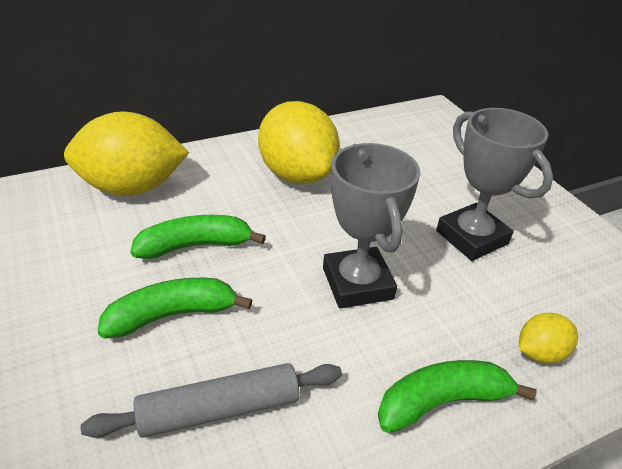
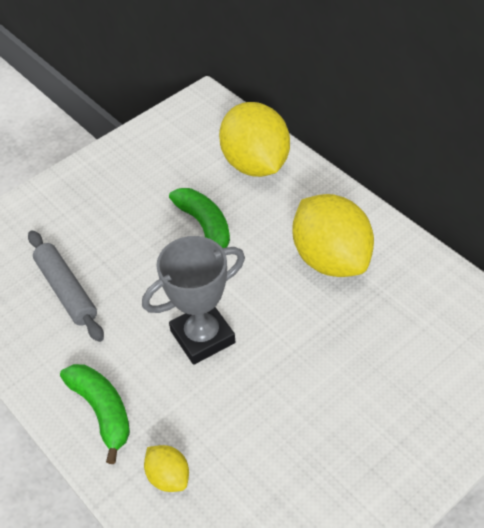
camera: 80 degrees right, 10 degrees up
(172, 315) = (133, 240): green banana -> none
(297, 174) = (331, 259): yellow lemon -> yellow lemon turned 75 degrees counterclockwise
(472, 237) = (301, 414): grey trophy -> none

